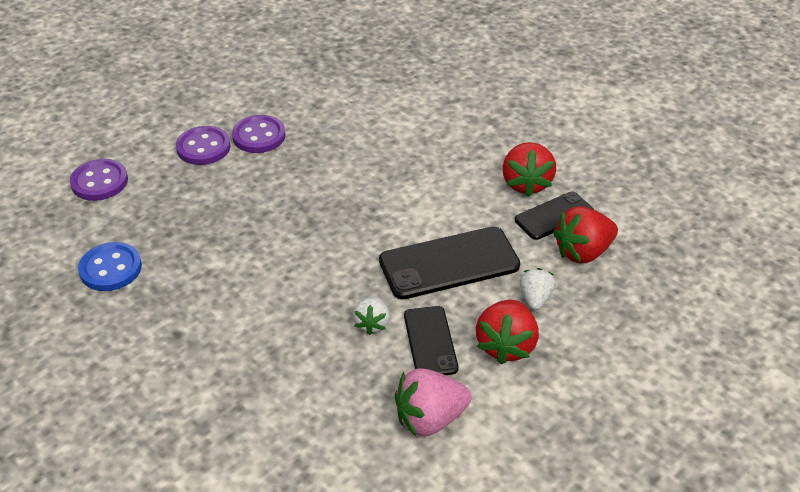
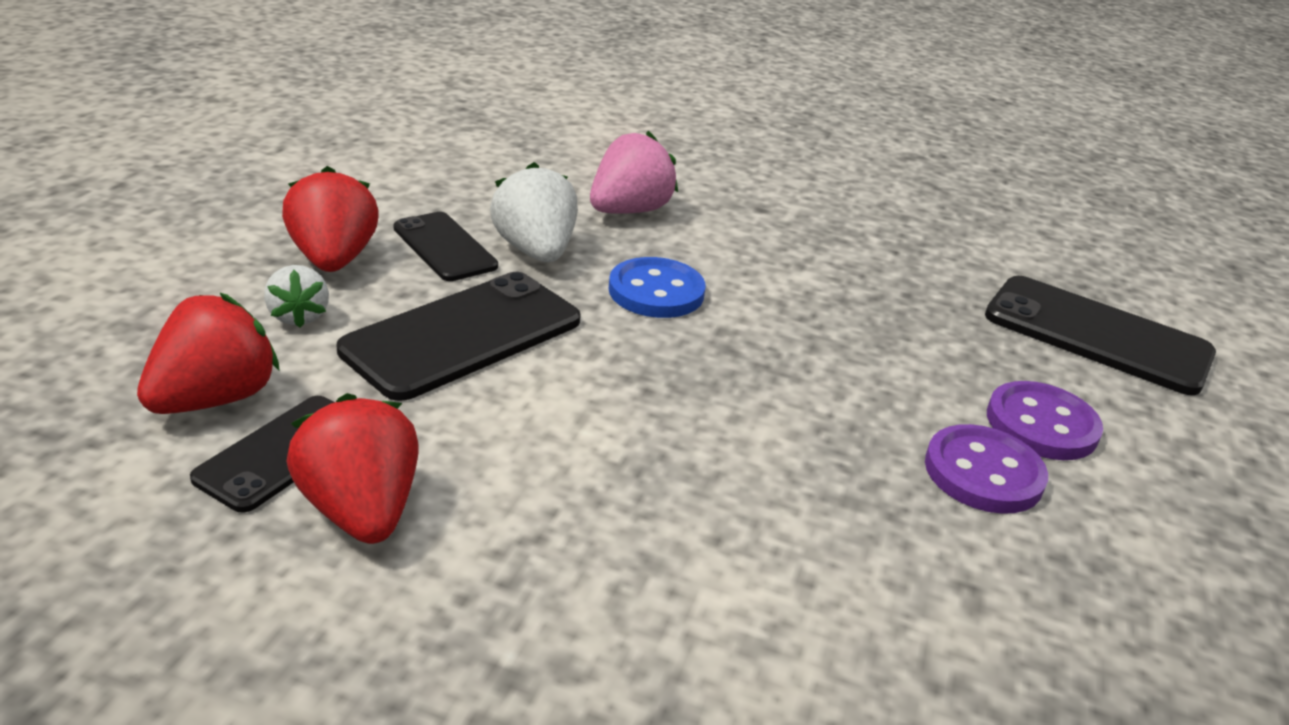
camera: 150 degrees right, 10 degrees down
(99, 182) = (1097, 335): purple button -> black phone
(111, 268) = (918, 247): blue button -> blue button (656, 291)
(372, 323) = (535, 251): white strawberry -> white strawberry, size x1.65
(430, 418) = (410, 190): pink strawberry -> pink strawberry (629, 211)

